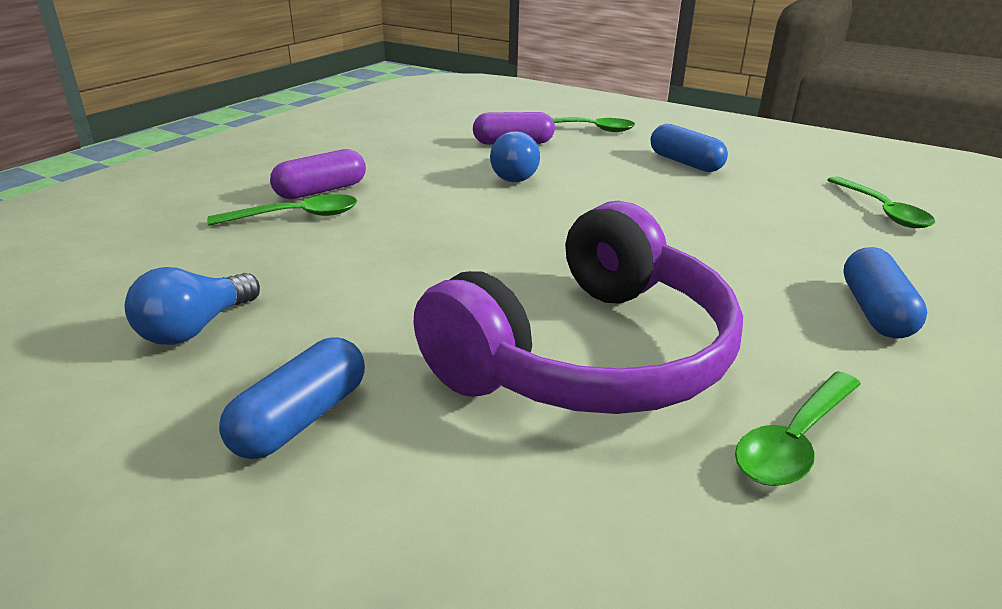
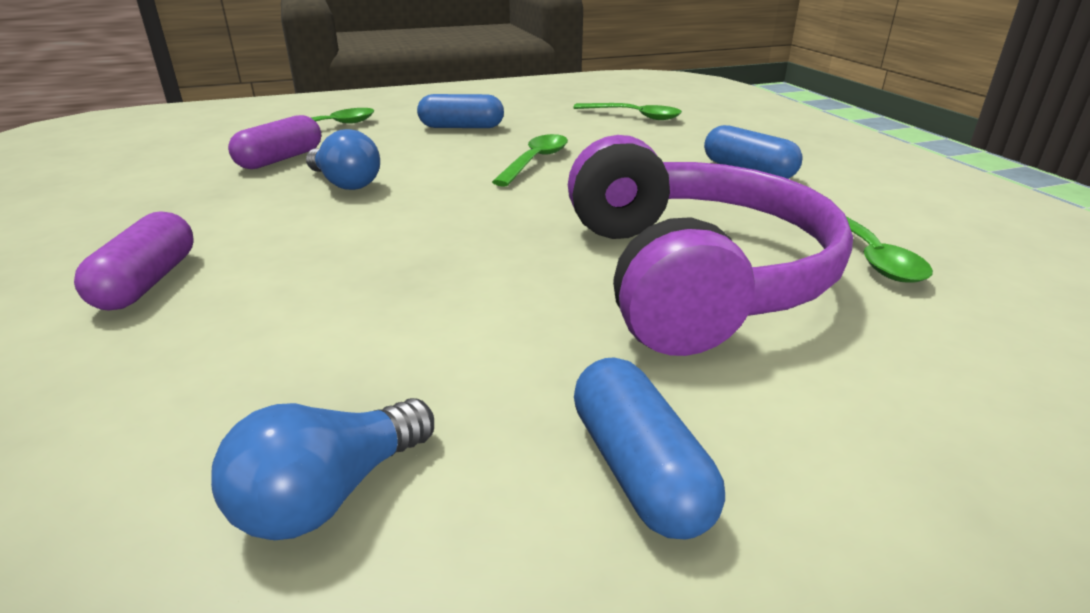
camera: 50 degrees left, 0 degrees up
(195, 328) = (329, 495): blue light bulb -> blue light bulb turned 60 degrees clockwise
(295, 216) = (176, 320): green spoon -> green spoon (535, 161)

